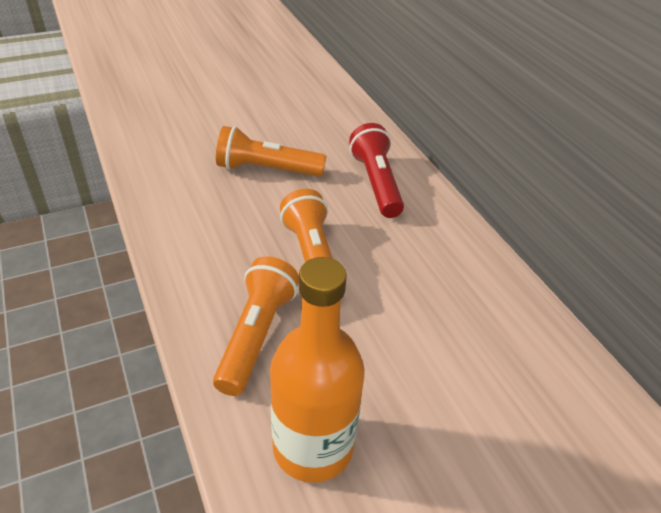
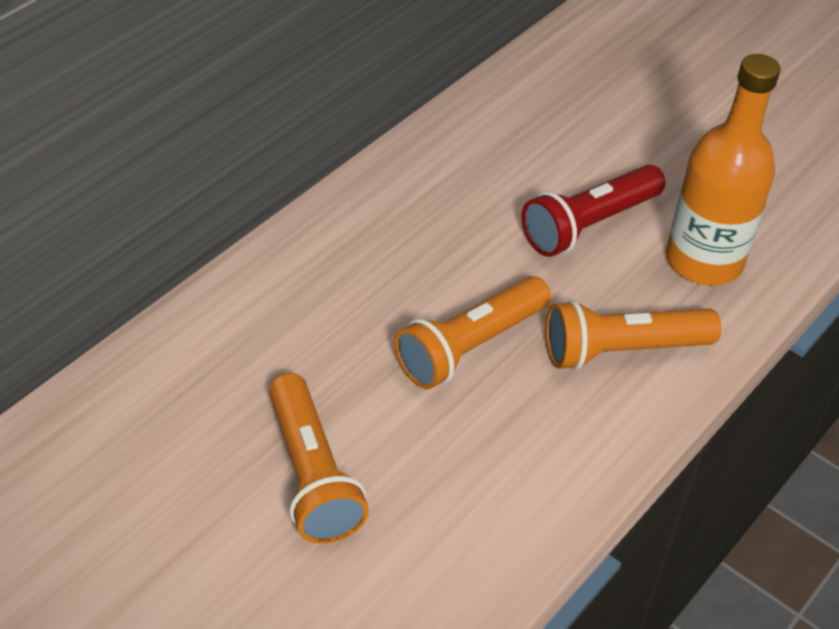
camera: 115 degrees left, 5 degrees up
(376, 183) = (268, 332): red flashlight -> red flashlight (589, 225)

